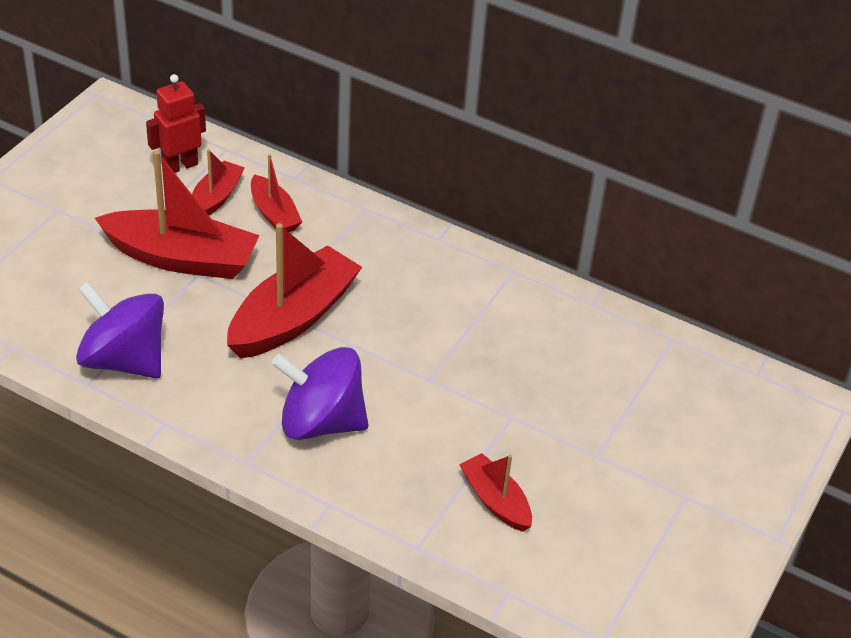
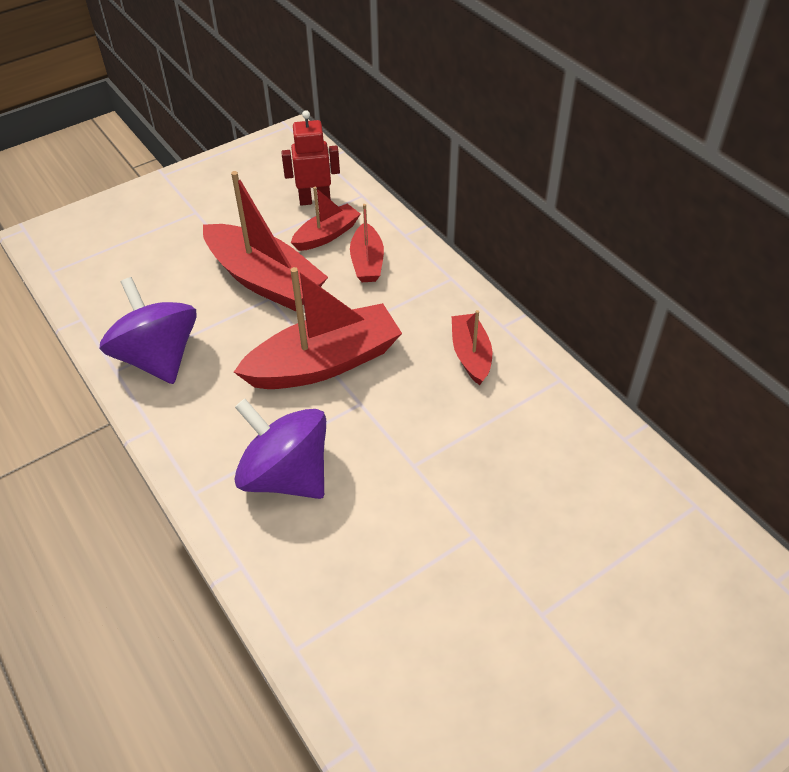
camera: 30 degrees right, 5 degrees up
(495, 501) = (405, 626): red boat -> red boat (471, 355)

